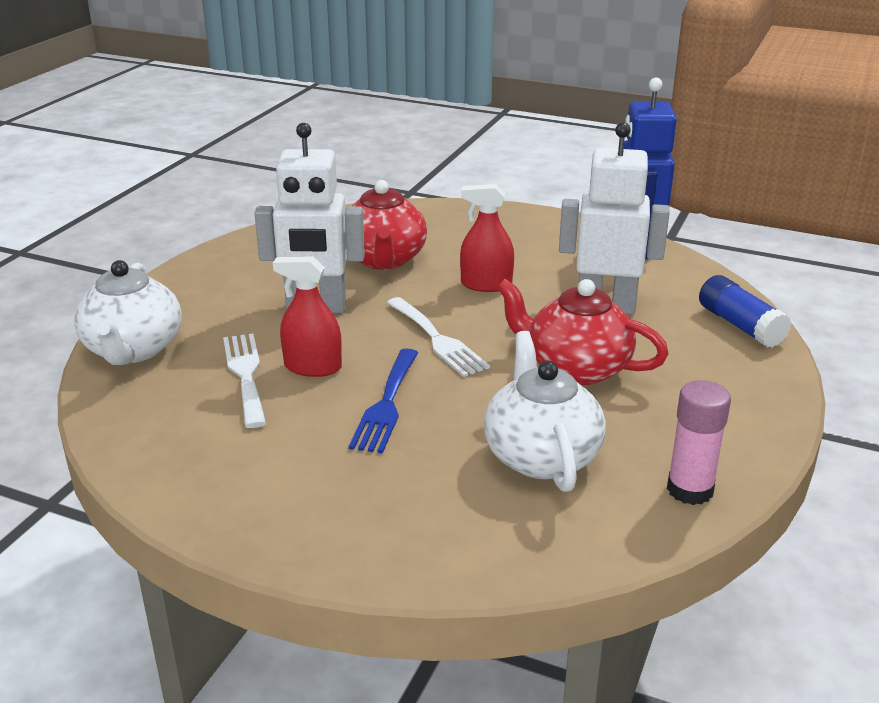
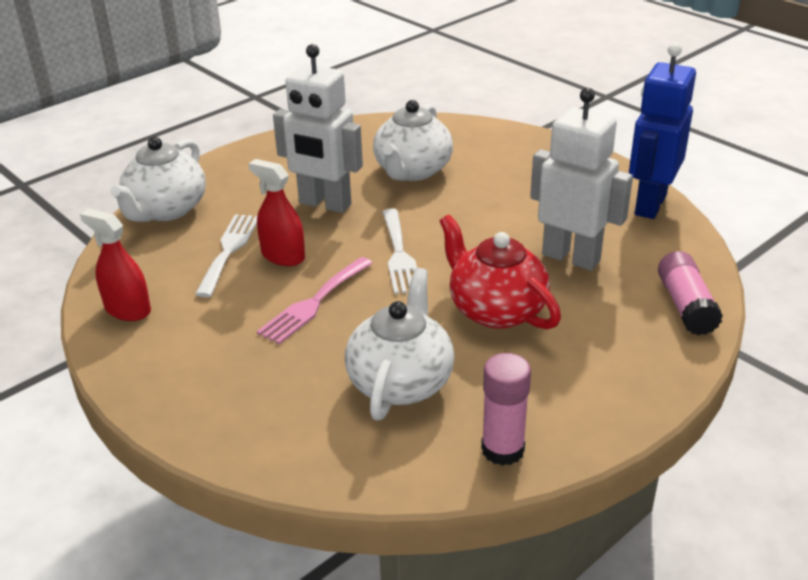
camera: 25 degrees right, 5 degrees up
(383, 260) = (412, 171): red teapot -> white teapot
(386, 404) = (314, 303): blue fork -> pink fork
(486, 285) = (481, 213): red spray bottle -> red spray bottle (128, 310)
(740, 326) = (686, 306): blue glue stick -> pink glue stick

